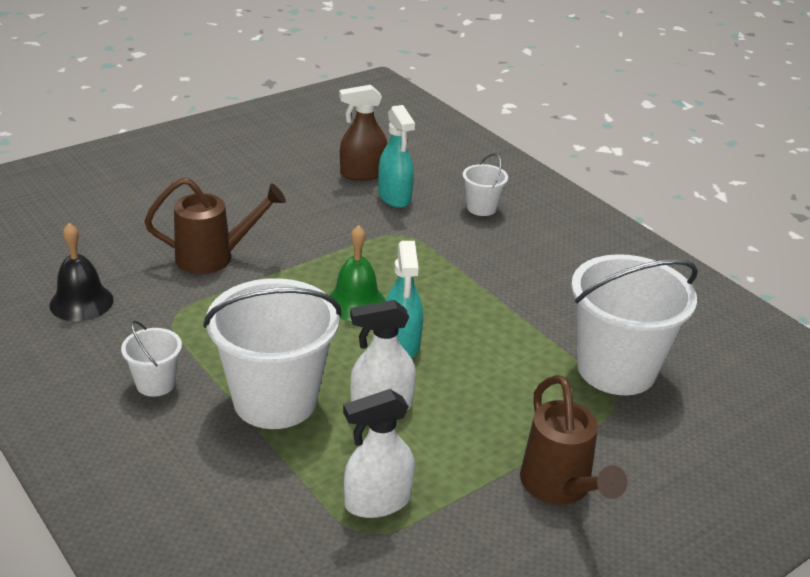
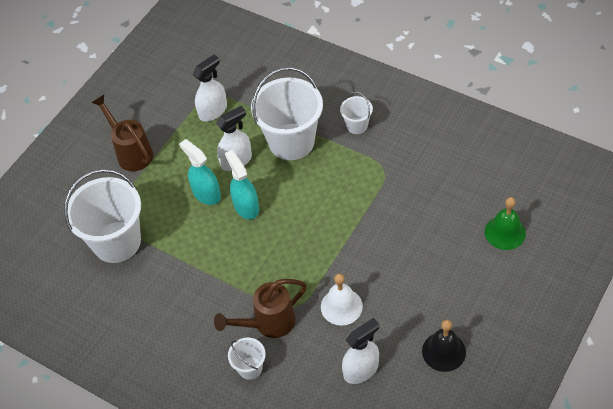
camera: 165 degrees right, 20 degrees up
(81, 302) = (442, 157): black bell -> black bell (443, 351)
(214, 257) = (399, 225): brown watering can -> brown watering can (268, 323)
(345, 218) = (341, 306): none -> white bell
(356, 302) = (289, 227): green bell -> green bell (505, 232)
(362, 173) = (361, 369): brown spray bottle -> white spray bottle
(394, 197) = (320, 350): turquoise spray bottle -> turquoise spray bottle (206, 193)

